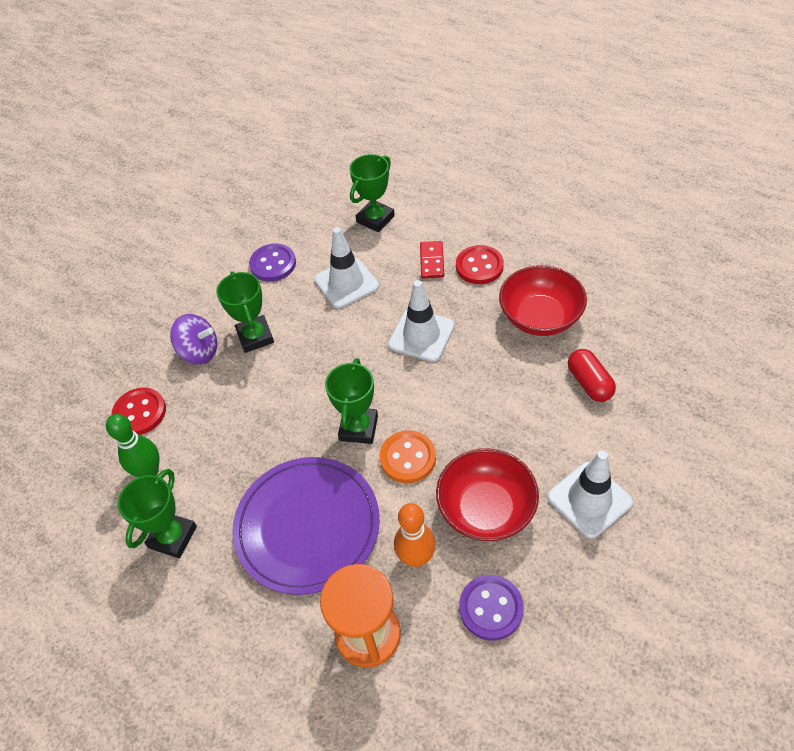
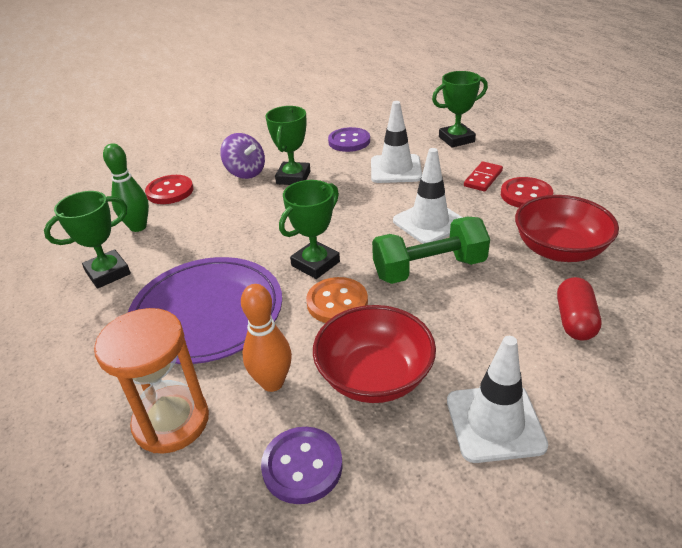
camera: 30 degrees right, 15 degrees down
(455, 386) = (429, 269): none -> green dumbbell

